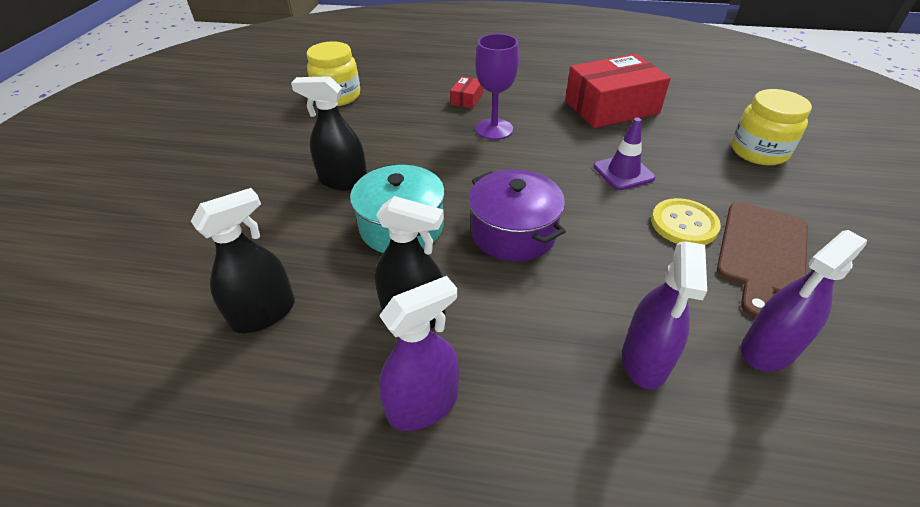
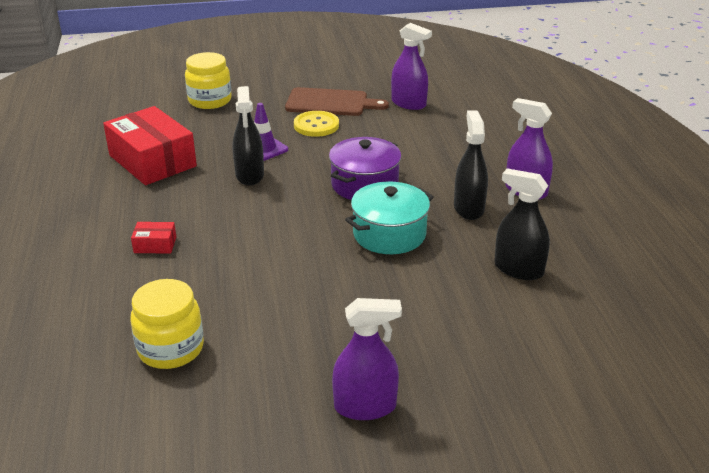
camera: 110 degrees left, 10 degrees down
(343, 181) = (346, 284): black spray bottle -> black spray bottle (250, 175)
(494, 129) = (216, 217): purple goblet -> none
(645, 360) = (442, 133): purple spray bottle -> purple spray bottle (365, 406)

